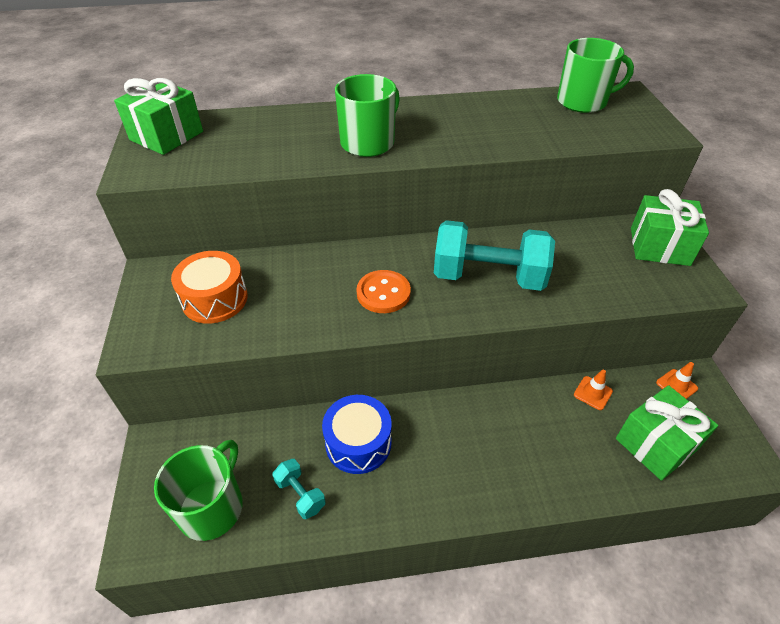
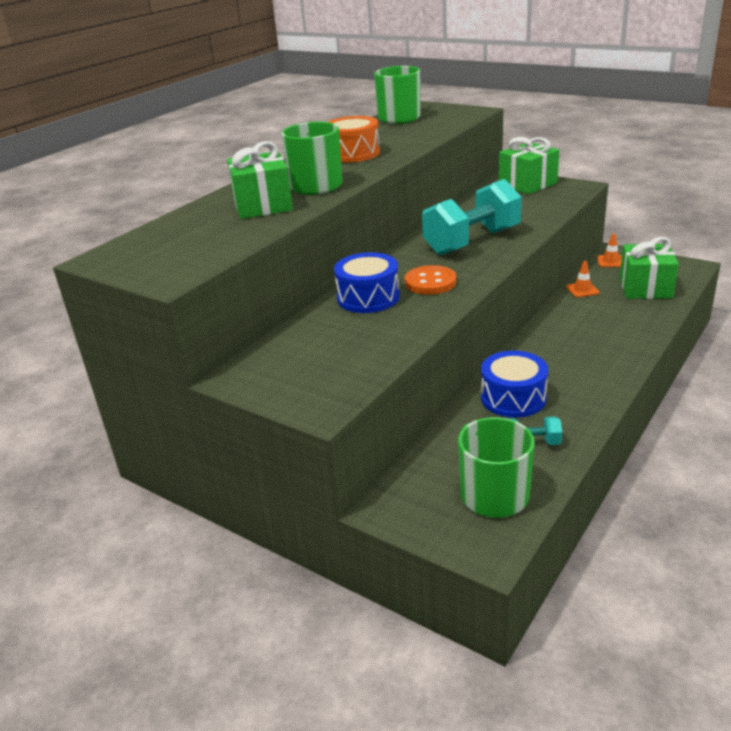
camera: 45 degrees left, 15 degrees down
(166, 136) = (139, 254): green gift -> green gift (263, 205)
(215, 299) = (323, 354): orange drum -> orange drum (353, 153)
(323, 271) = (368, 297): none -> blue drum

